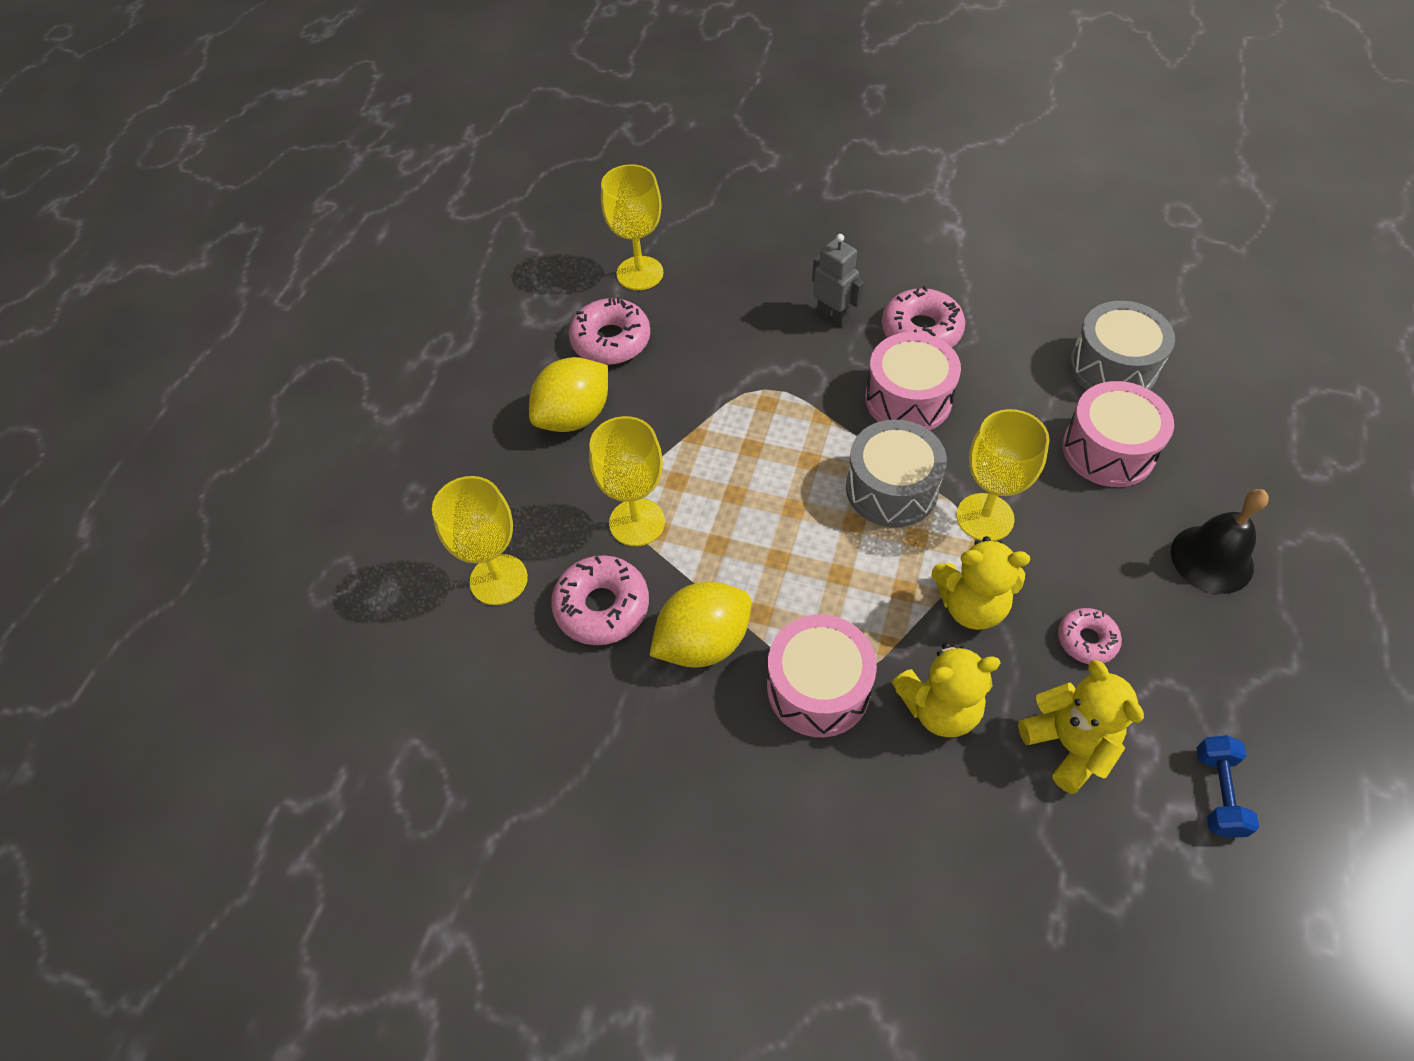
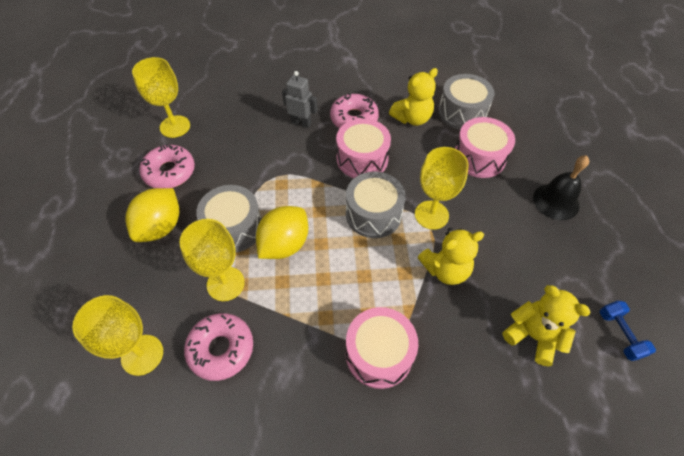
camera: 25 degrees left, 0 degrees up
(675, 448) = (234, 228): none -> grey drum
(703, 642) = (296, 350): yellow lemon -> yellow lemon (284, 244)
(939, 708) = (454, 340): yellow teddy bear -> yellow teddy bear (412, 118)
(1086, 640) = (515, 269): pink donut -> none

